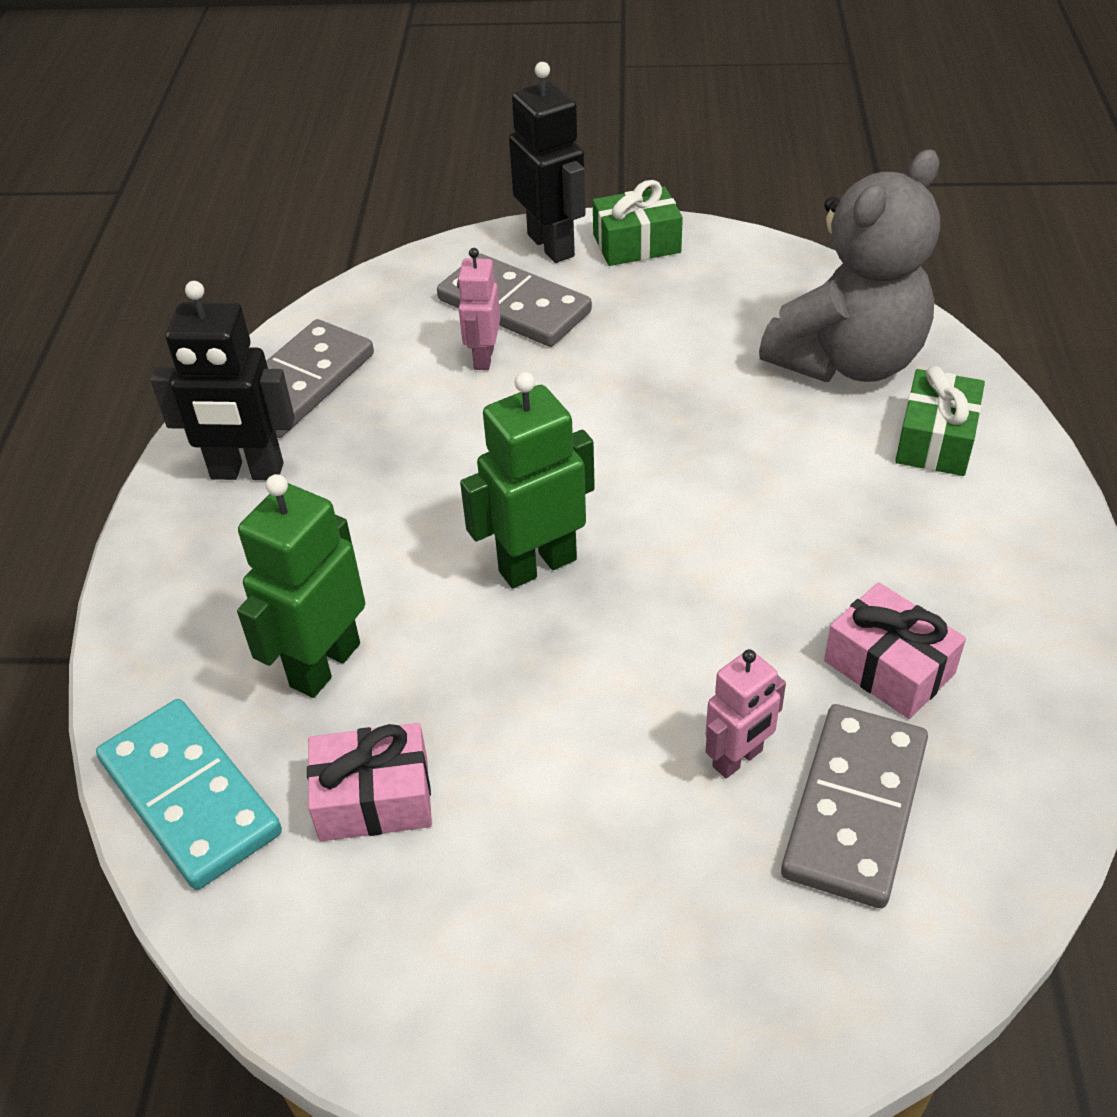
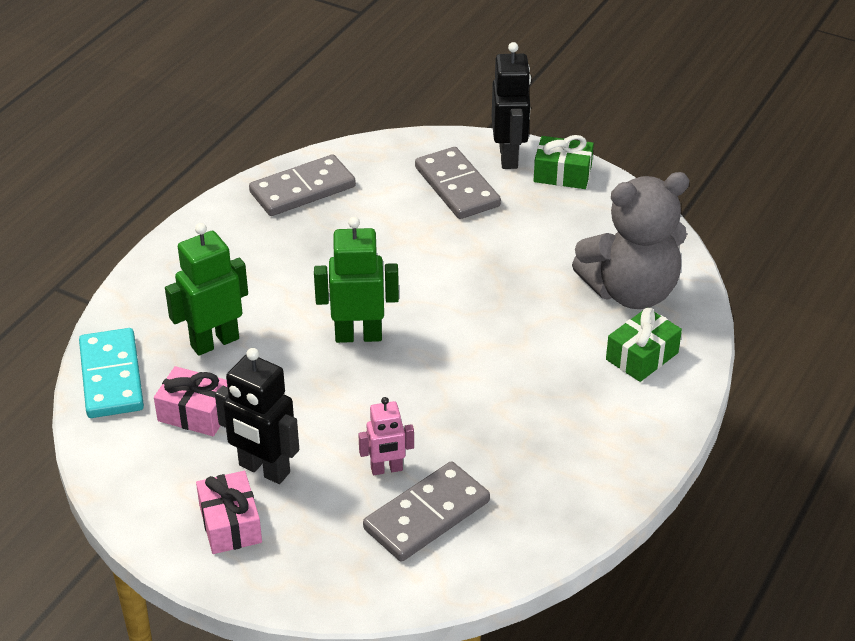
camera: 25 degrees right, 5 degrees down
(247, 472) = (241, 228): black robot -> black robot (264, 469)
(483, 357) = (415, 211): pink robot -> none
(889, 667) = (504, 460): pink gift -> pink gift (230, 524)

